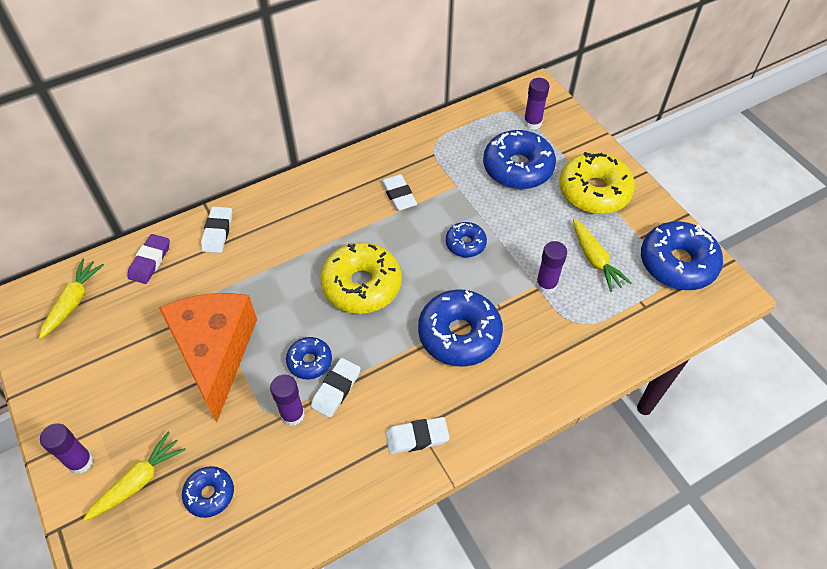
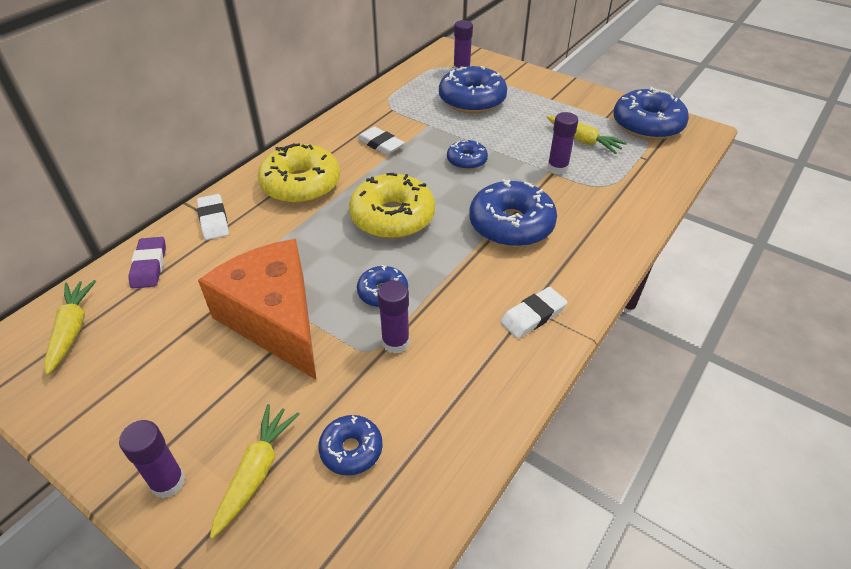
camera: 25 degrees left, 10 degrees down
(336, 389) = (426, 305): white eraser -> none
(594, 191) = (546, 99): yellow donut -> yellow donut (301, 185)

